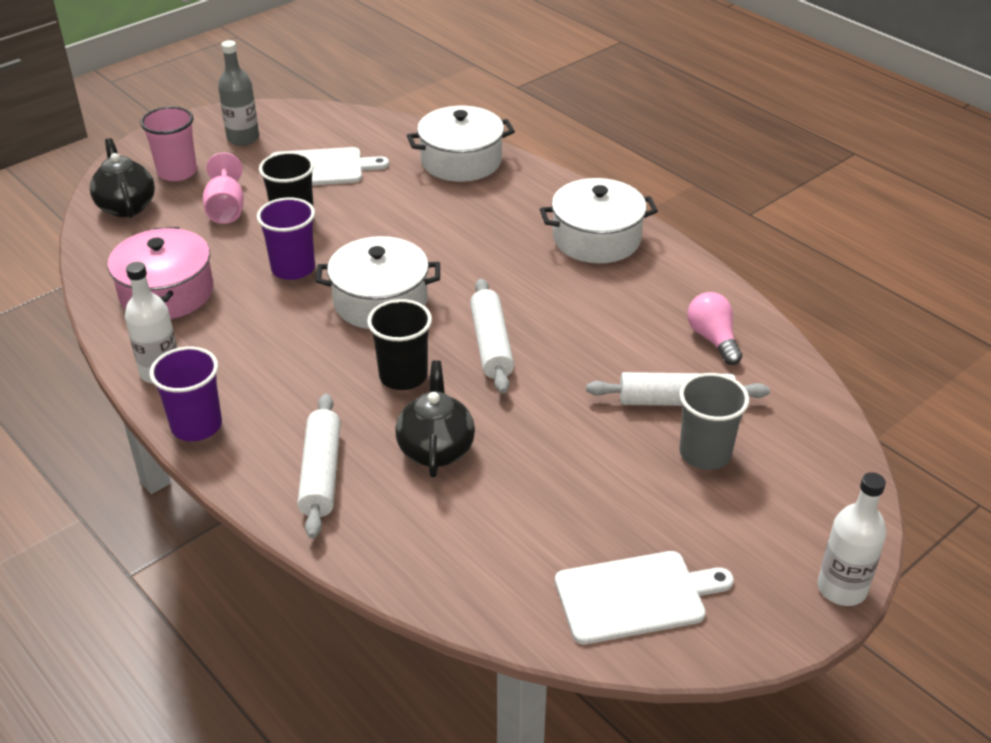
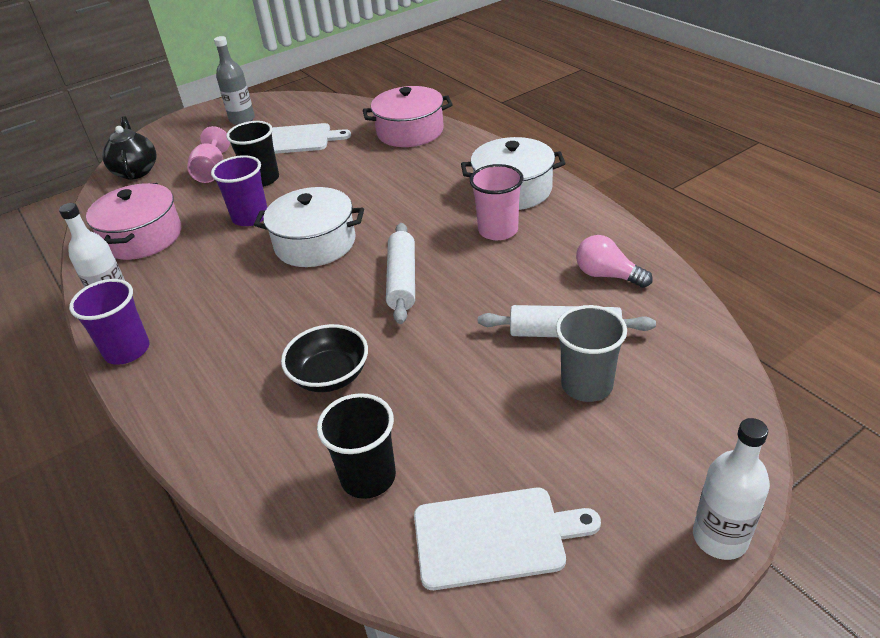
camera: 10 degrees right, 0 degrees up
(177, 172) = (184, 145): pink cup -> pink cup (498, 230)
(321, 474) = (220, 397): white rolling pin -> none
(403, 376) = (318, 308): black cup -> black cup (368, 477)
(436, 449) = (330, 376): black teapot -> black bowl
(461, 161) = (410, 132): white pot -> pink pot
(713, 339) = (607, 275): pink light bulb -> pink light bulb turned 45 degrees counterclockwise

